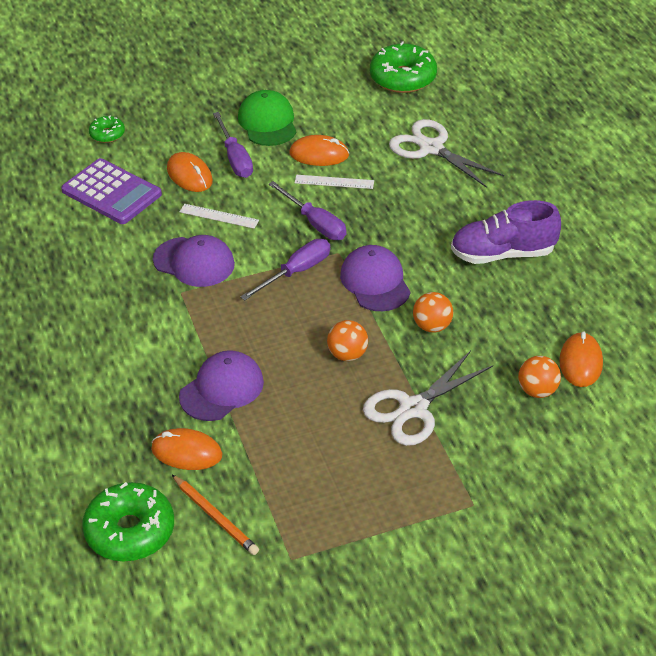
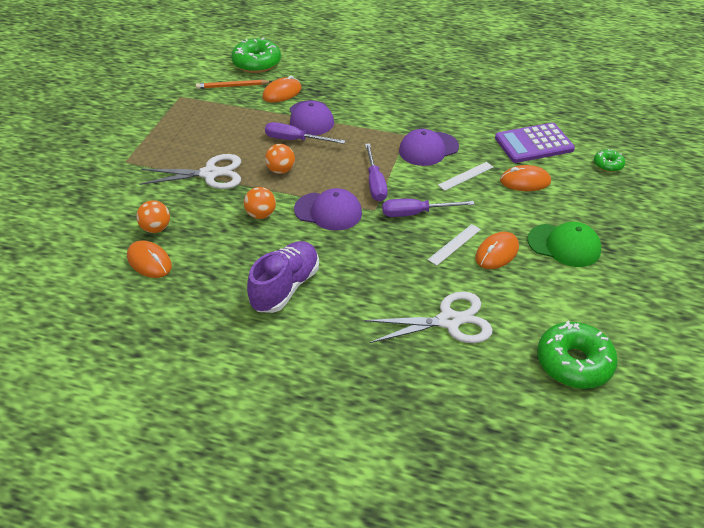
camera: 125 degrees right, 0 degrees up
(235, 158) = (528, 209): purple screwdriver -> purple screwdriver (295, 140)
(413, 409) = (210, 174): white scissors -> white scissors turned 90 degrees clockwise

